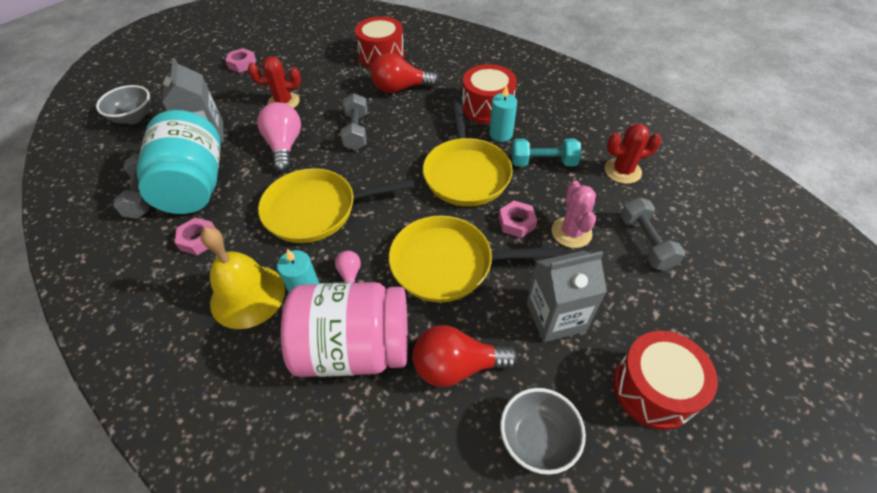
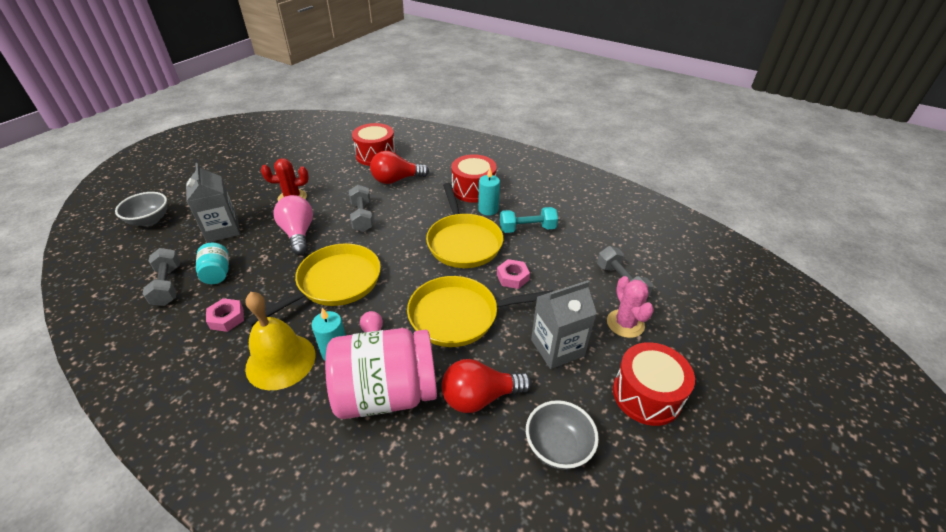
camera: 10 degrees left, 10 degrees down
(195, 186) = (217, 273): turquoise jar -> turquoise jar, size x0.46
(242, 64) = (249, 169): pink nut -> none
(316, 210) = (335, 283): yellow pan -> yellow pan turned 150 degrees clockwise
(571, 232) = (559, 280): pink cactus -> pink cactus (625, 323)
(622, 171) = (593, 230): red cactus -> none

